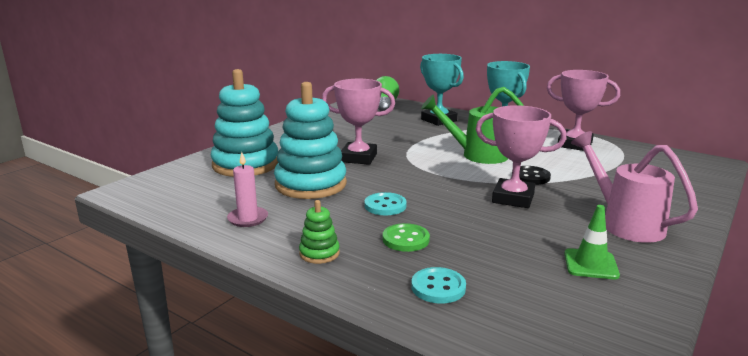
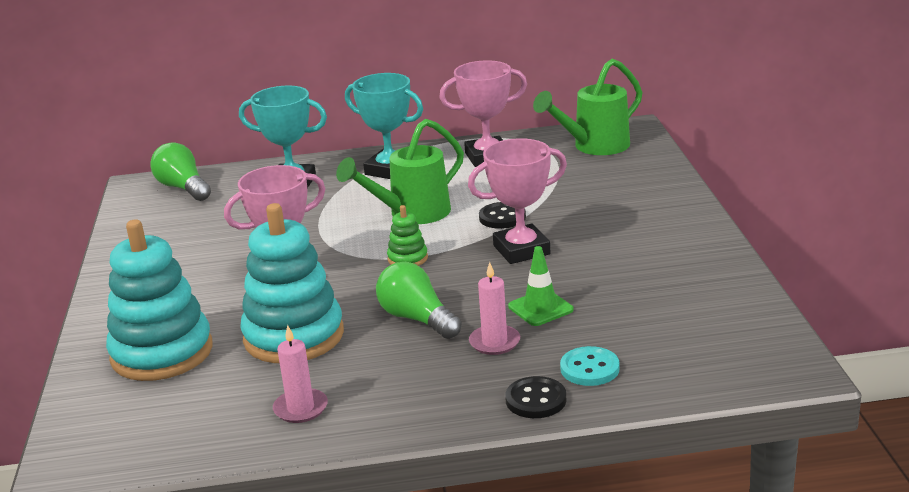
camera: 40 degrees left, 5 degrees up
(319, 253) = (441, 399): green stacking toy -> green stacking toy (407, 258)
(370, 286) = (536, 400): none -> black button
(385, 206) = (417, 319): turquoise button -> green light bulb
(406, 239) = (494, 342): green button -> pink candle
(590, 264) = (668, 284): green traffic cone -> green traffic cone (540, 308)
(625, 223) = (644, 230): pink watering can -> none
(664, 163) = (594, 147): none -> green watering can

